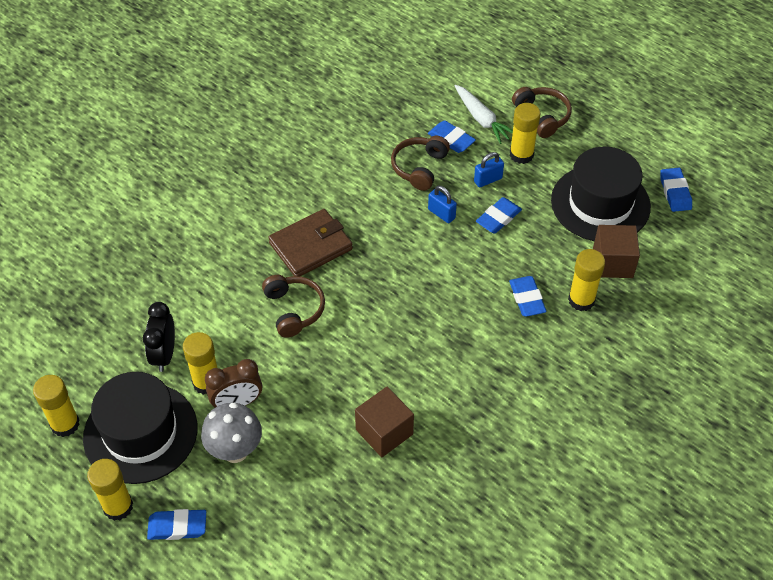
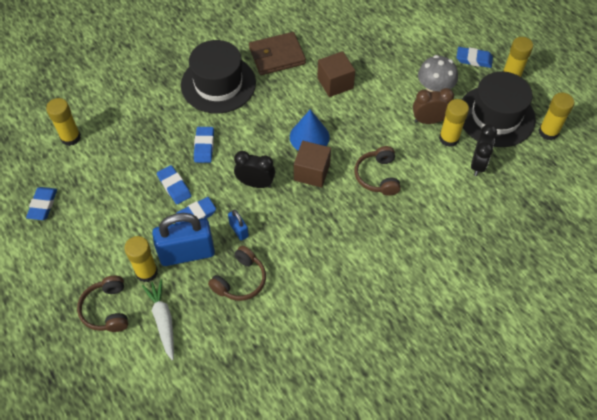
camera: 165 degrees left, 5 degrees up
(311, 246) = (353, 225): brown wallet -> brown wallet (277, 56)
(396, 342) = (309, 137): none -> blue cone
(443, 268) = (255, 183): none -> black clock
(451, 139) = (200, 304): blue eraser -> blue eraser (174, 186)
(488, 180) = (187, 253): blue padlock -> blue padlock, size x2.16
(581, 300) = (166, 137): yellow glue stick -> yellow glue stick (70, 137)
(600, 203) = (107, 209): black hat -> black hat (218, 84)
(612, 263) = (127, 159): brown cube -> brown cube (312, 172)

